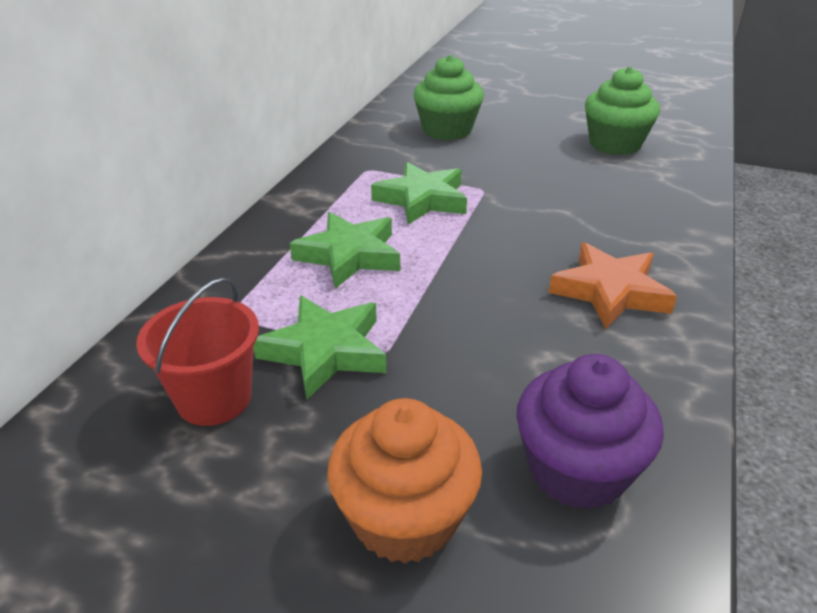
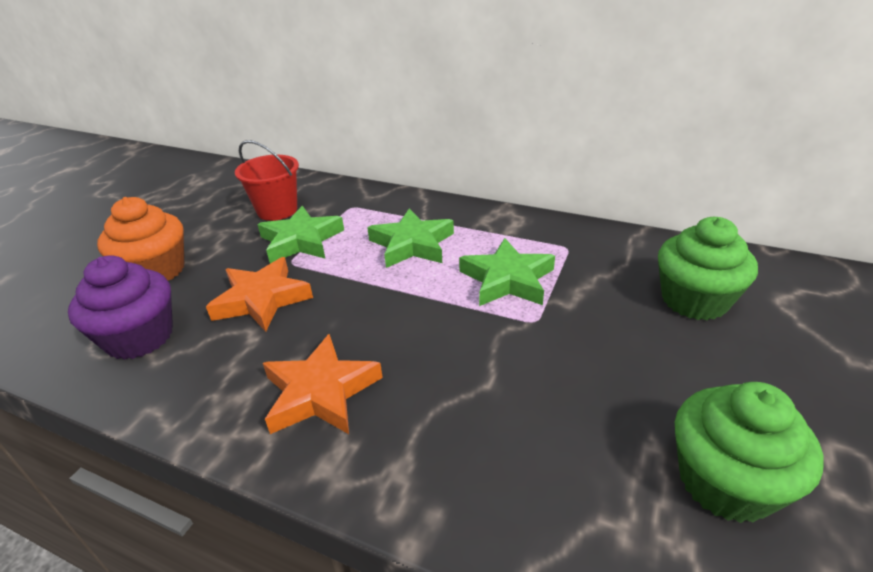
camera: 95 degrees right, 0 degrees up
(473, 362) = (262, 299): none -> orange star

